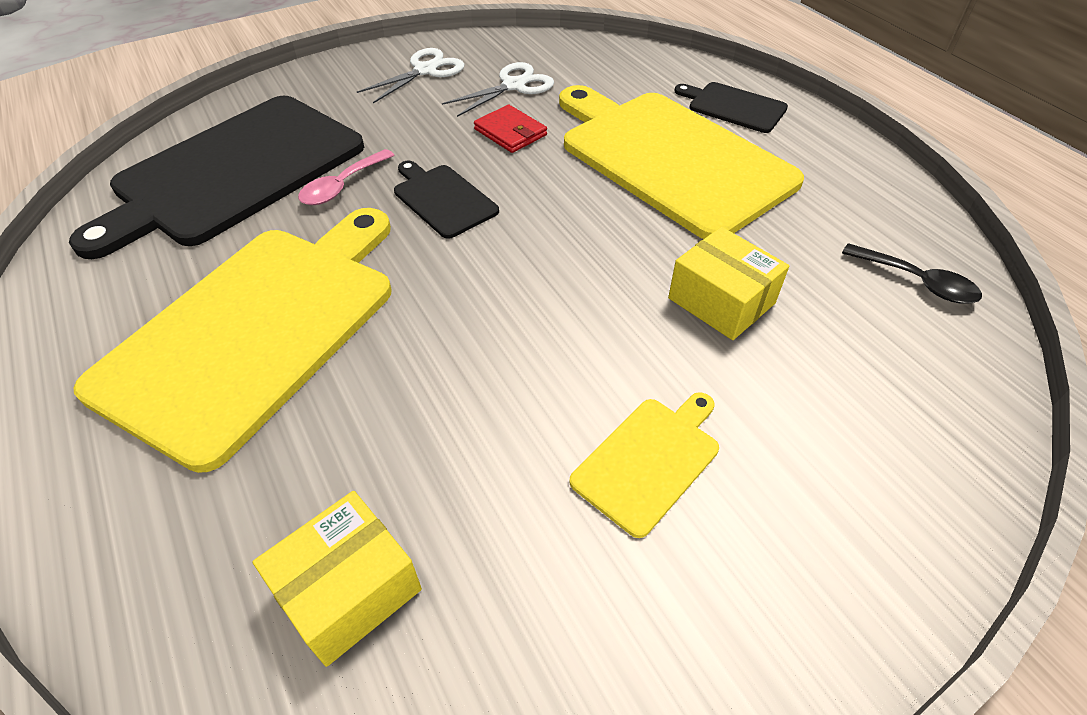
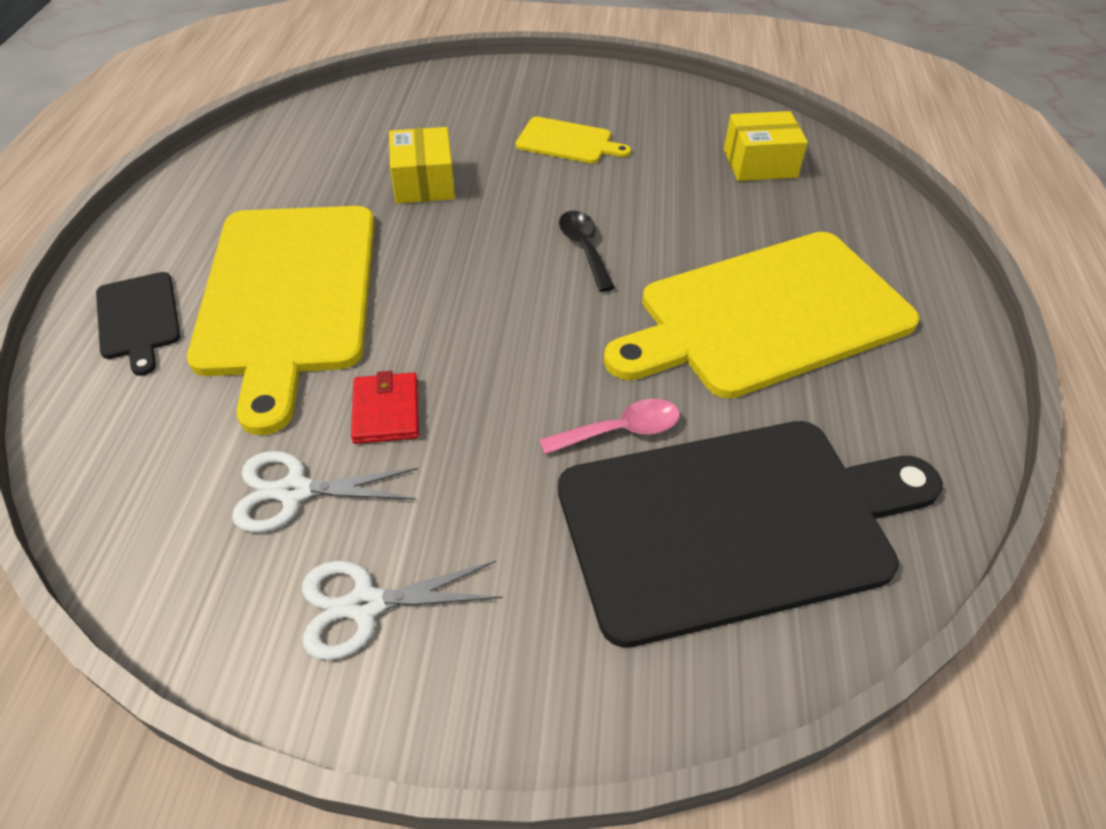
camera: 145 degrees left, 0 degrees up
(443, 199) = (534, 360): black cutting board -> none
(649, 460) = (567, 142): yellow cutting board -> yellow cutting board turned 150 degrees counterclockwise
(916, 282) = (294, 138): black spoon -> black spoon (584, 249)

